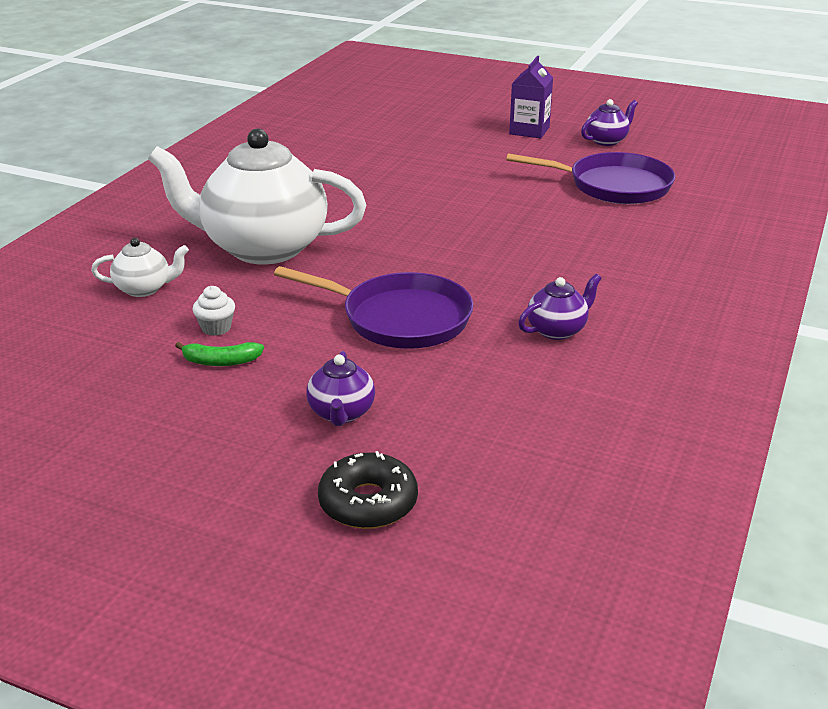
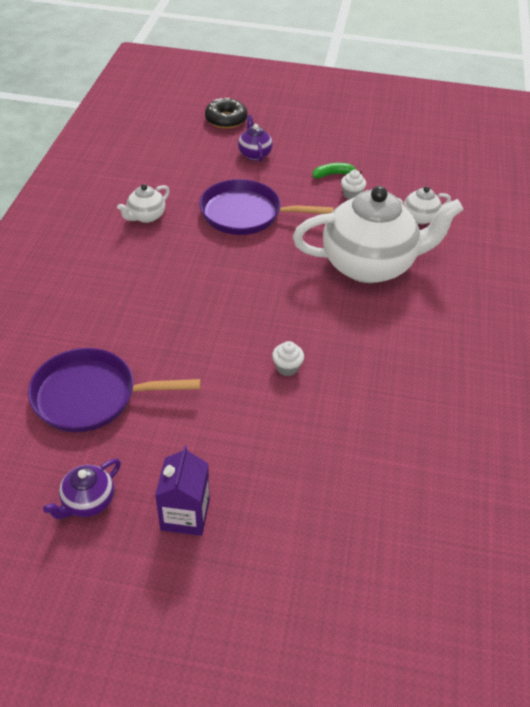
camera: 165 degrees right, 15 degrees up
(413, 185) = (287, 367): none -> white cupcake
(557, 330) = (146, 216): purple teapot -> white teapot

